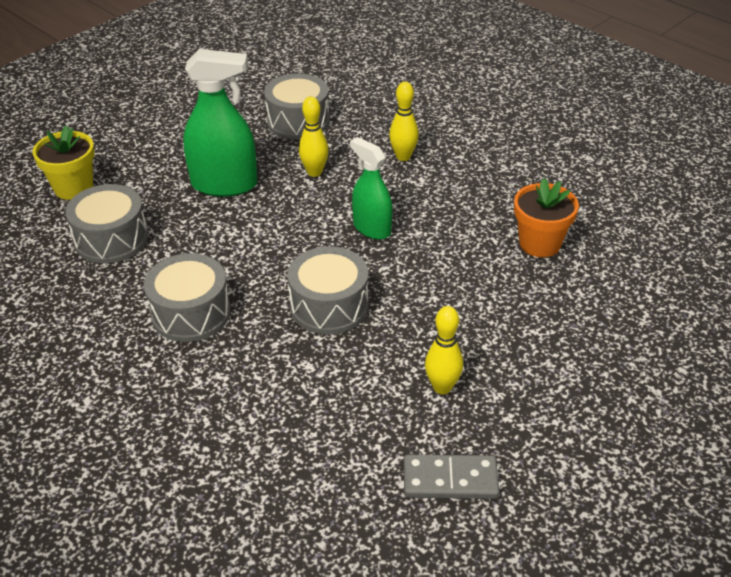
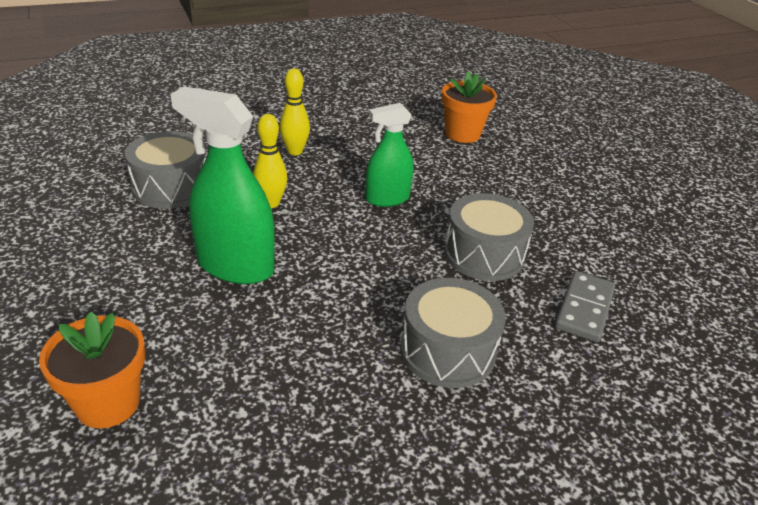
camera: 70 degrees left, 5 degrees down
(73, 188) = (108, 403): yellow flower pot -> orange flower pot
(111, 239) = (262, 388): grey drum -> none
(224, 184) = (235, 266): green spray bottle -> green spray bottle turned 90 degrees counterclockwise
(442, 387) = (611, 228): yellow bowling pin -> none
(450, 480) = (714, 256): grey domino -> grey domino (584, 309)

